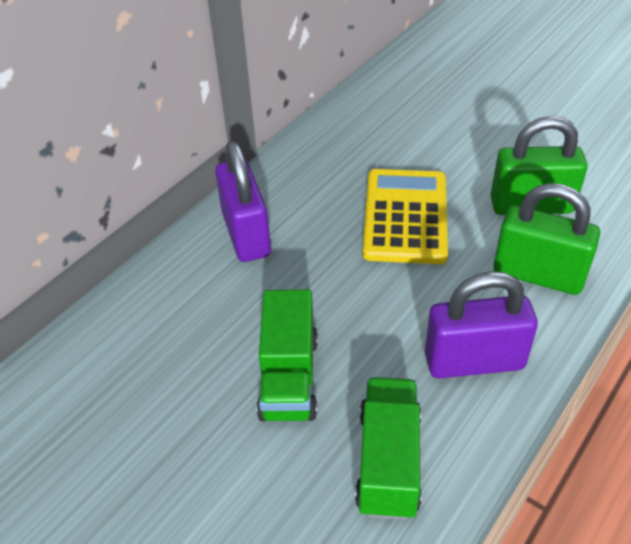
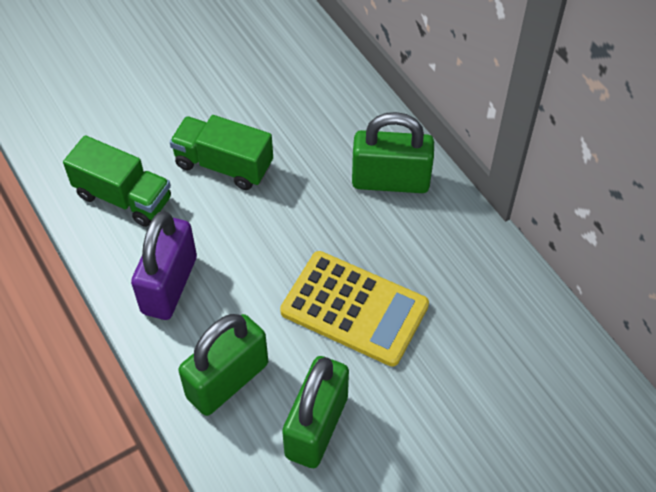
camera: 110 degrees right, 10 degrees up
(246, 234) = (390, 181): purple padlock -> green padlock

